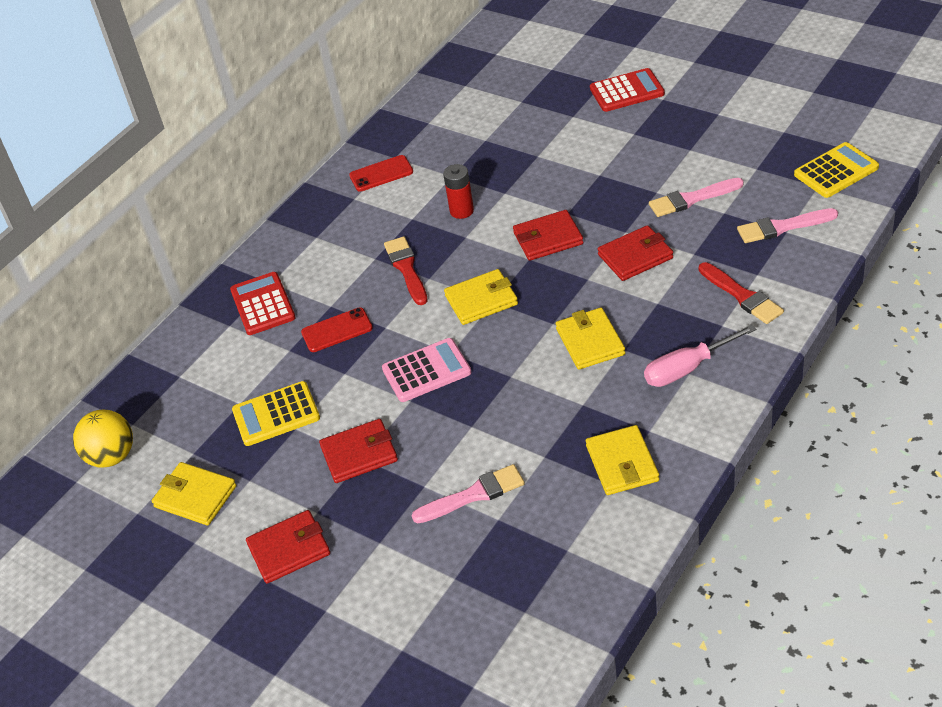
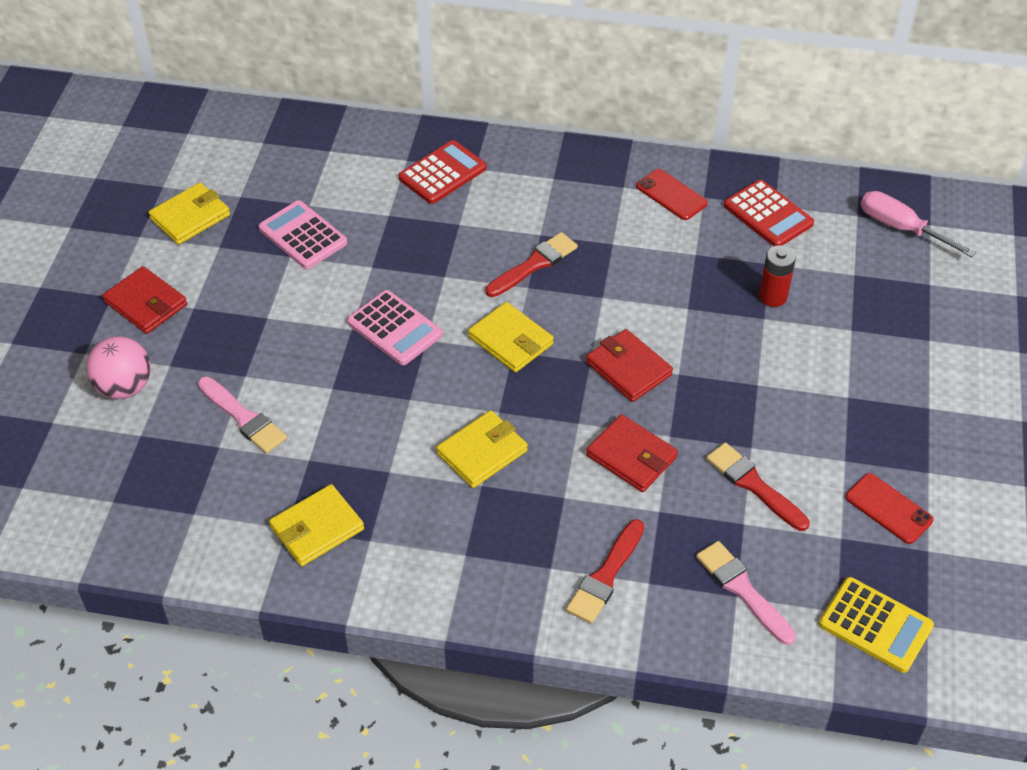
camera: 60 degrees right, 5 degrees up
(112, 456) = (221, 144): yellow ball -> none
(195, 496) = (190, 217): yellow wallet -> yellow wallet turned 45 degrees clockwise
(276, 414) = (303, 236): yellow calculator -> pink calculator
(337, 330) = (426, 241): red phone -> red phone (888, 509)
(359, 454) = (271, 314): red wallet -> none
(388, 582) = (124, 387): none -> pink ball
(462, 211) = (642, 280): red battery -> red battery (773, 296)
(626, 91) = (925, 368): red calculator -> red calculator (768, 214)
(687, 368) = (471, 551): pink screwdriver -> pink screwdriver (901, 228)
(692, 199) = (754, 485): pink brush -> red brush

